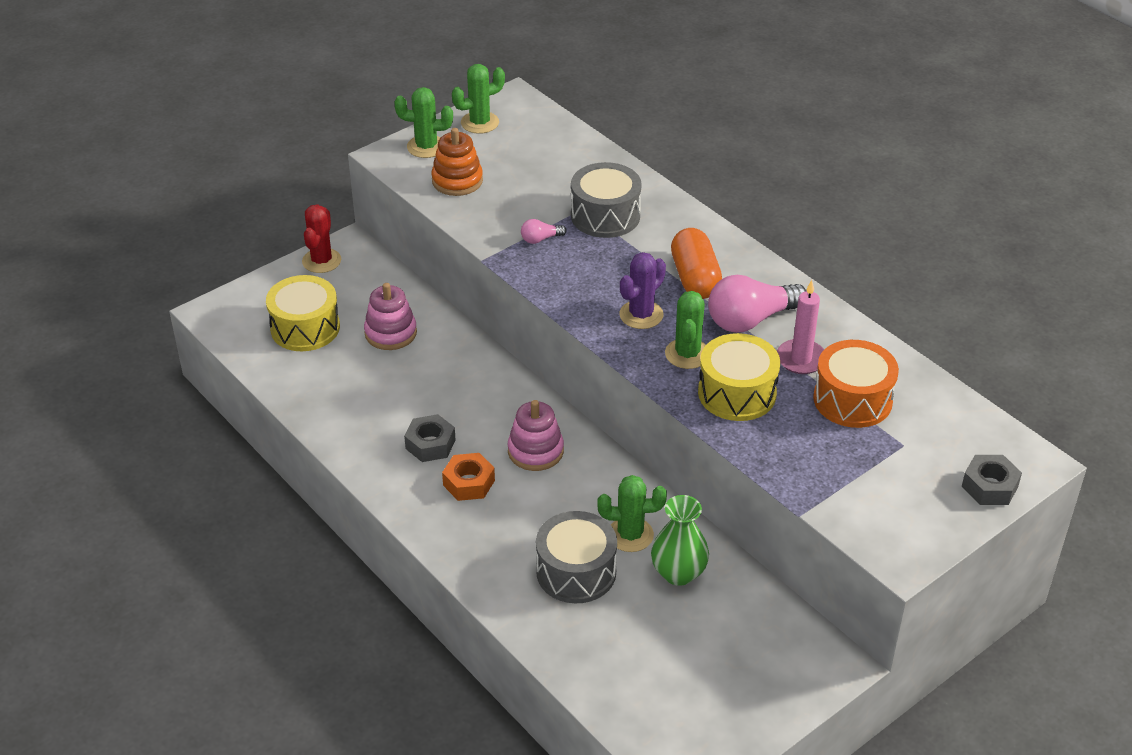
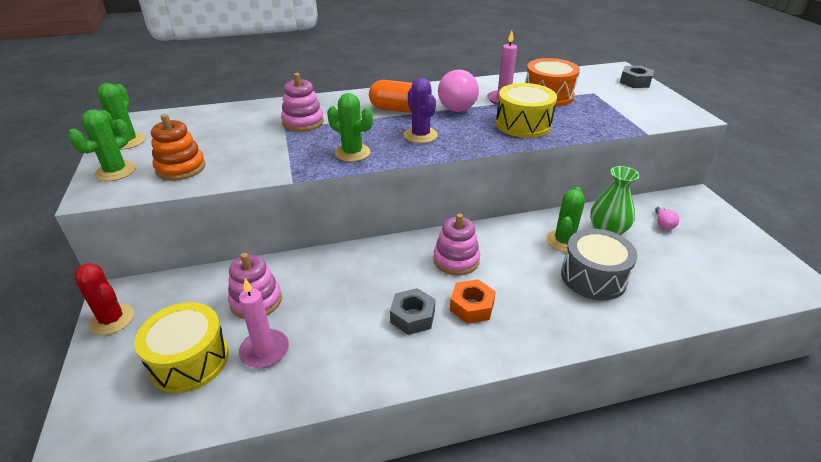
camera: 65 degrees left, 5 degrees down
(337, 366) = (264, 351): none -> pink candle
(540, 239) = (298, 151): pink light bulb -> pink light bulb (663, 223)
(605, 216) = (303, 122): grey drum -> pink stacking toy
(687, 354) = (473, 130): green cactus -> green cactus (352, 153)

